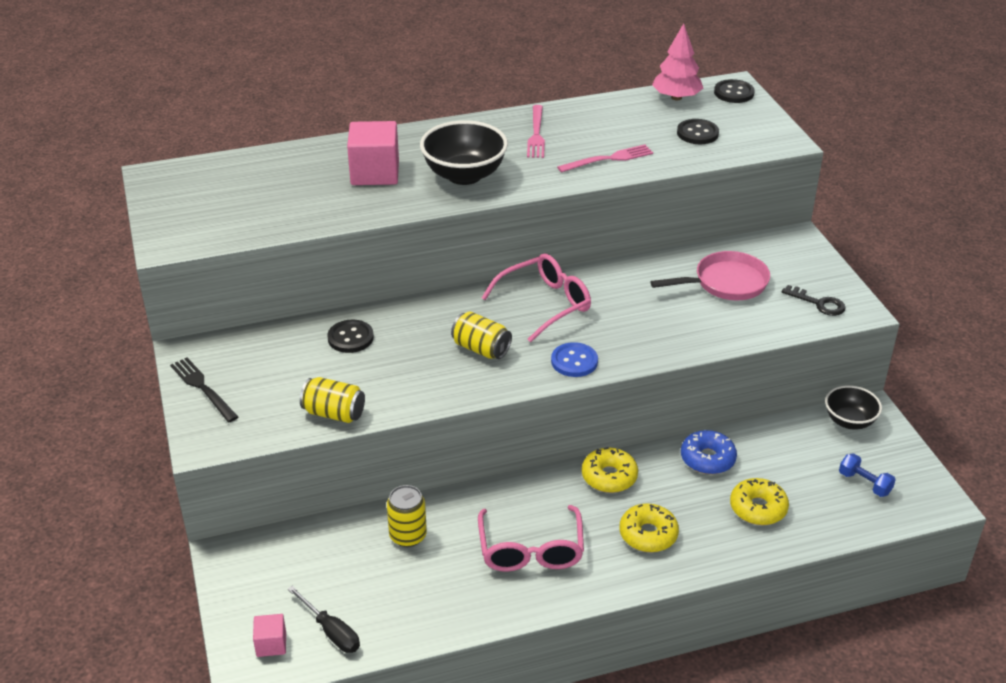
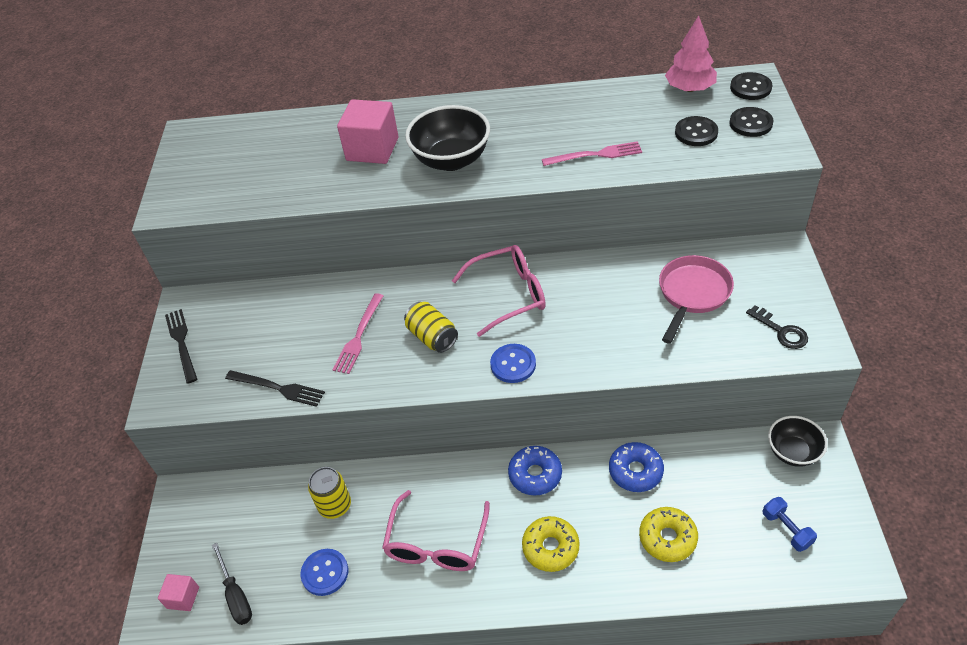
camera: 20 degrees right, 10 degrees up
(334, 413) = (278, 388): yellow can -> black fork
(350, 338) = (323, 308): black button -> black button (750, 123)
(422, 595) = (325, 573): none -> blue button
(536, 134) = (536, 119): pink fork -> pink fork (359, 336)
(609, 477) = (535, 475): yellow donut -> blue donut
(726, 283) = (692, 294): pink pan -> pink pan turned 60 degrees counterclockwise

